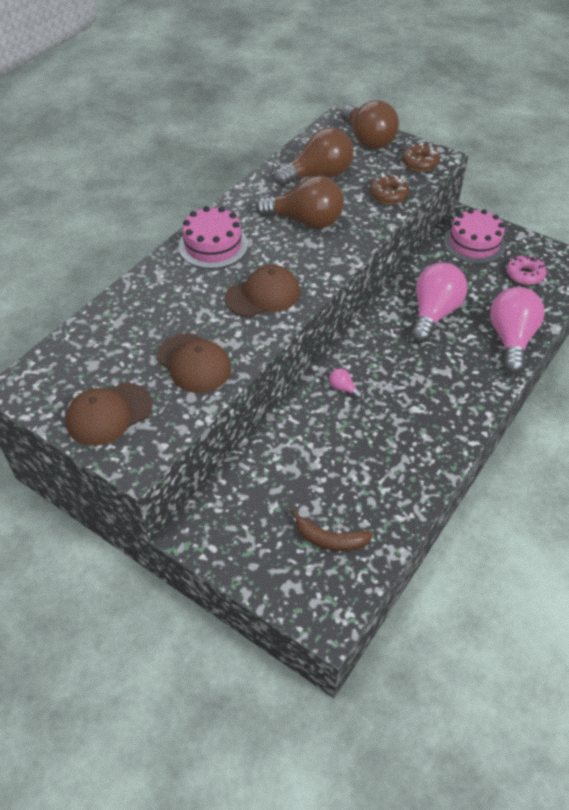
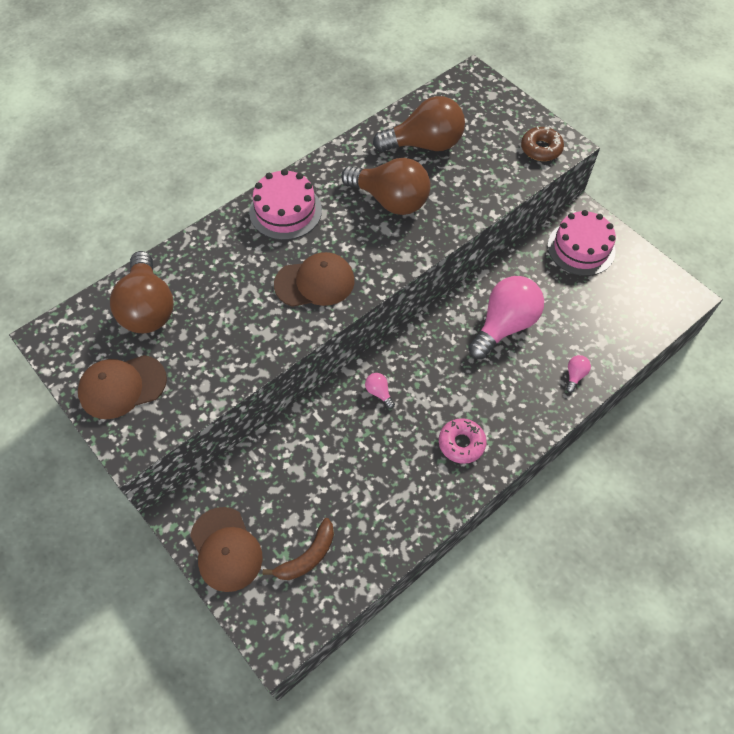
camera: 15 degrees right, 10 degrees up
(194, 363) = (220, 348): brown cap -> brown cap (226, 549)
(329, 539) = (307, 556): brown banana -> brown banana turned 75 degrees counterclockwise
(368, 140) = (495, 107): brown light bulb -> brown light bulb (148, 308)
(388, 195) = (491, 184): brown donut -> none
(511, 339) = (575, 375): pink light bulb -> pink light bulb, size x0.40
(525, 275) = (621, 299): pink donut -> pink donut (461, 443)

